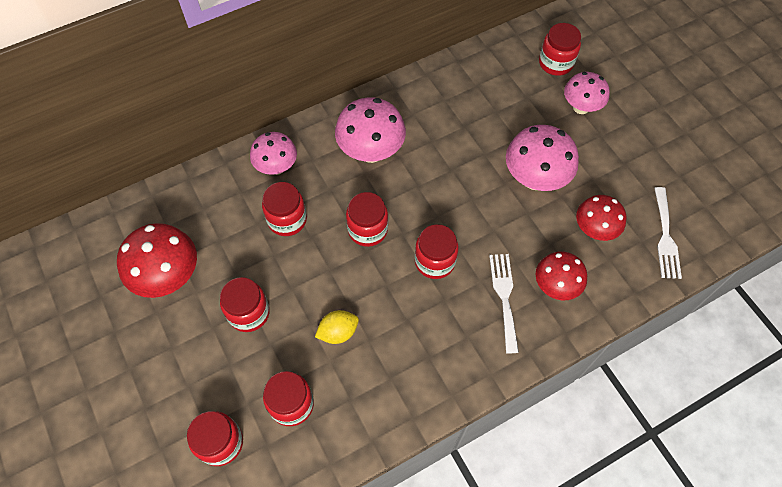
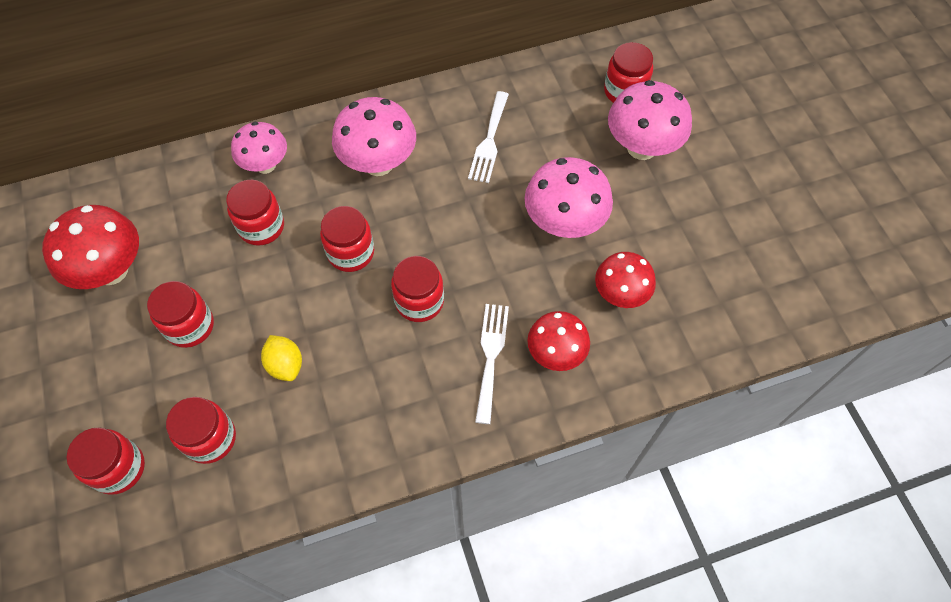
camera: 10 degrees right, 0 degrees up
(338, 332) = (285, 365): yellow lemon -> yellow lemon turned 75 degrees clockwise
(581, 107) = (641, 147): pink mushroom -> pink mushroom, size x1.50
(665, 237) = (705, 316): white fork -> white fork (489, 141)

